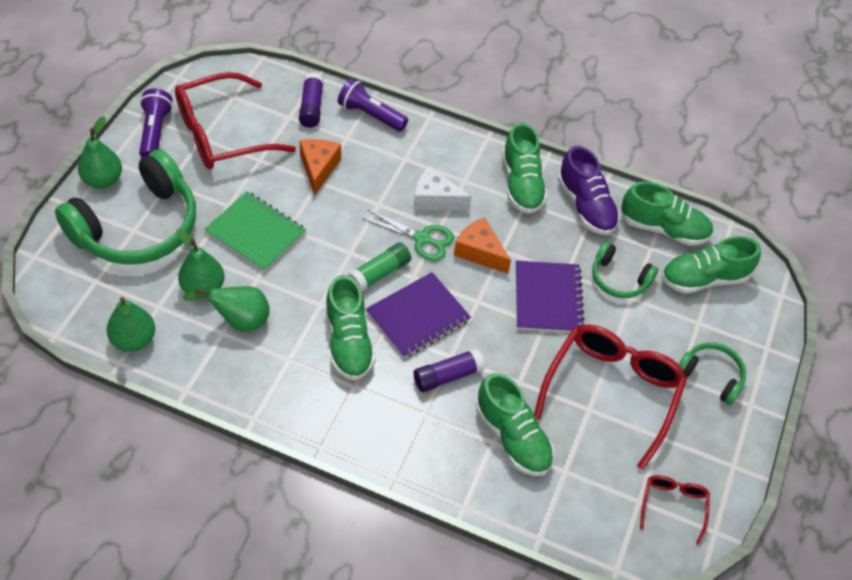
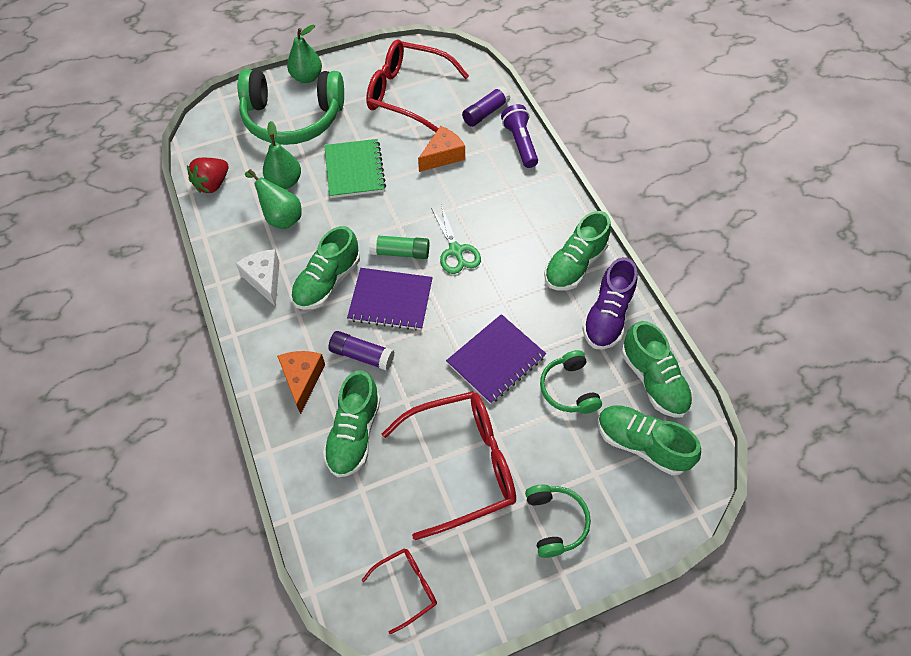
camera: 50 degrees right, 5 degrees up
(134, 340) = (213, 184): green pear -> red strawberry
(155, 132) = (369, 67): purple flashlight -> none
(435, 199) = (497, 230): white cheese -> white cheese (264, 279)
(479, 252) = (485, 289): orange cheese -> orange cheese (302, 379)

